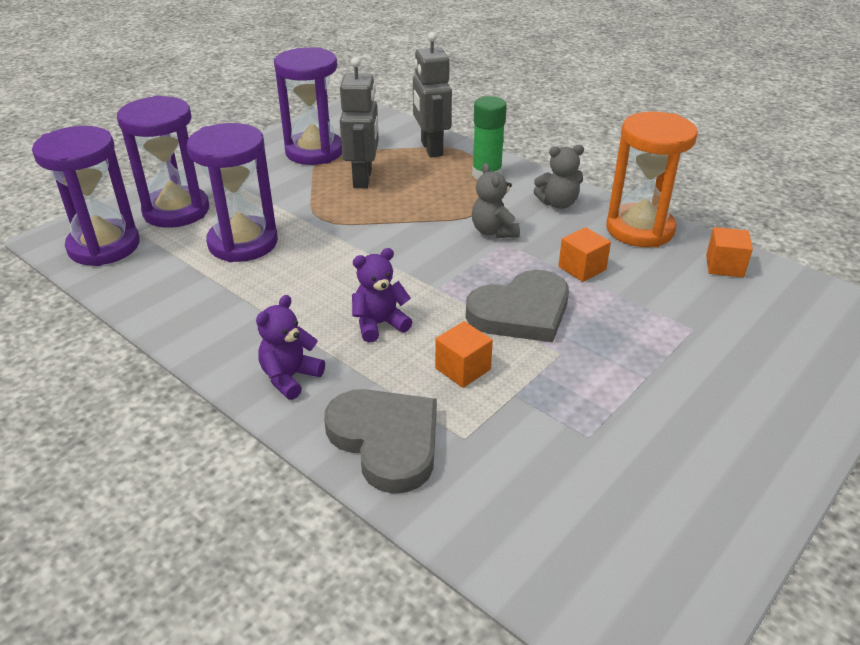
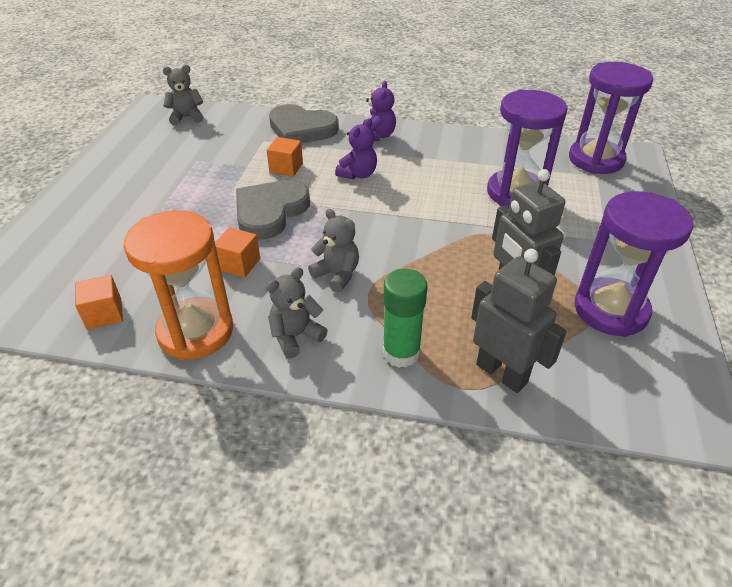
camera: 150 degrees right, 5 degrees up
(176, 211) = (604, 199): purple hourglass -> none
(578, 571) = (186, 117): none -> grey teddy bear

